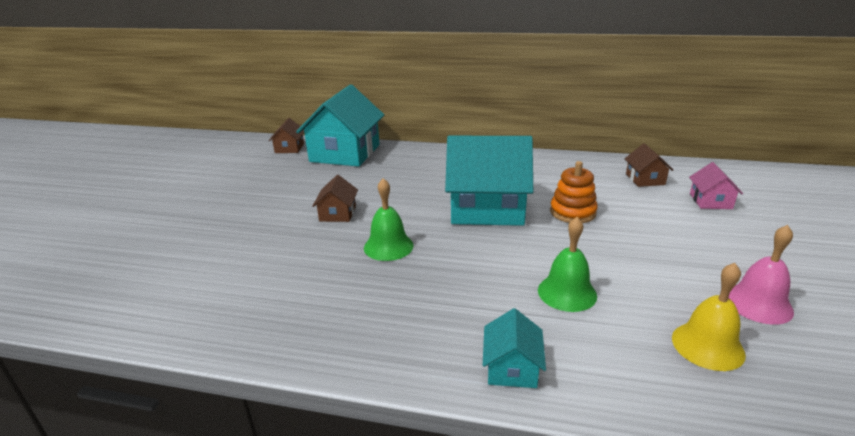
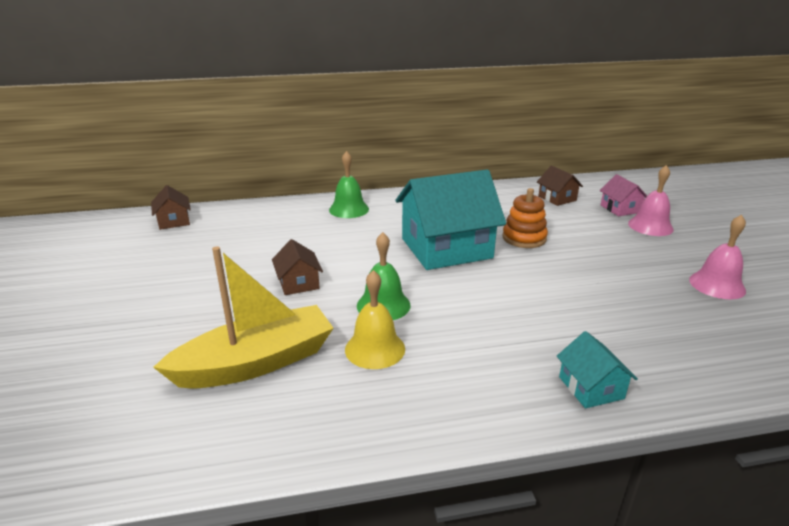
camera: 25 degrees left, 0 degrees up
(255, 269) = (256, 363): none -> yellow boat
(345, 153) = (248, 217): turquoise house -> none
(567, 292) = (578, 310): green bell -> green bell (349, 209)
(707, 346) = (712, 327): yellow bell -> yellow bell (375, 349)
(731, 225) = (650, 226): none -> pink bell

